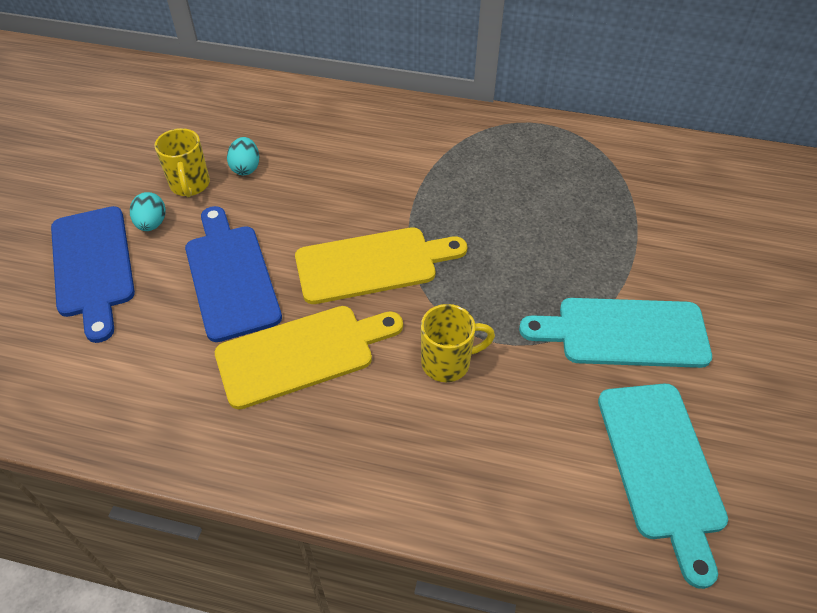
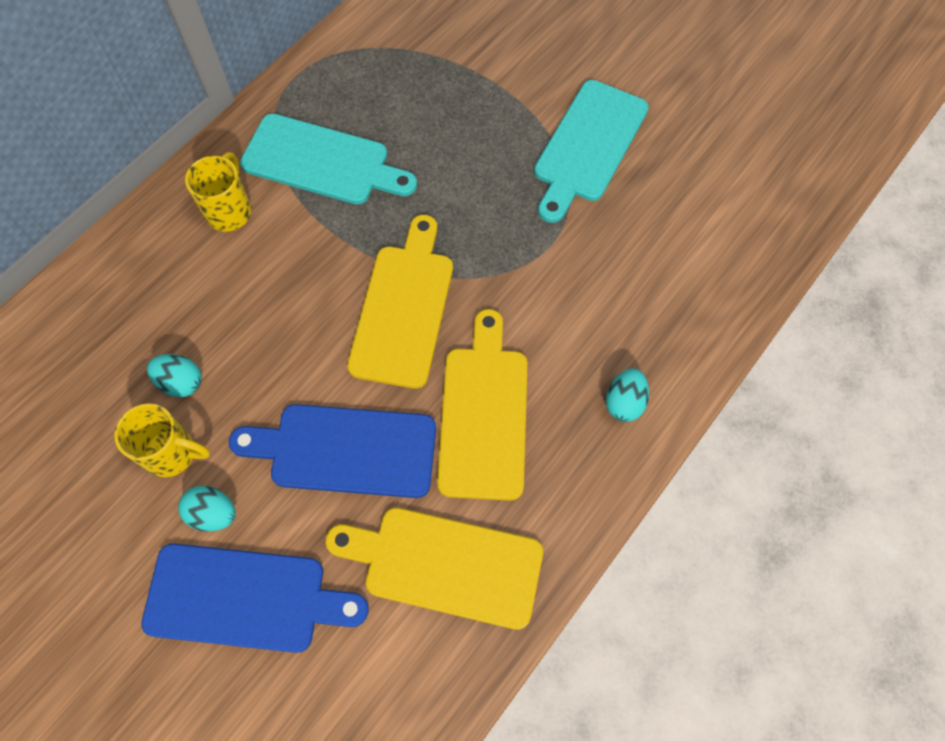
camera: 65 degrees left, 15 degrees up
(155, 377) = (445, 565): none -> yellow cutting board
(364, 460) = (624, 402): none -> turquoise egg
(448, 362) = (554, 293): yellow mug -> yellow mug (229, 211)
(661, 466) = (720, 190): turquoise cutting board -> turquoise cutting board (322, 162)

